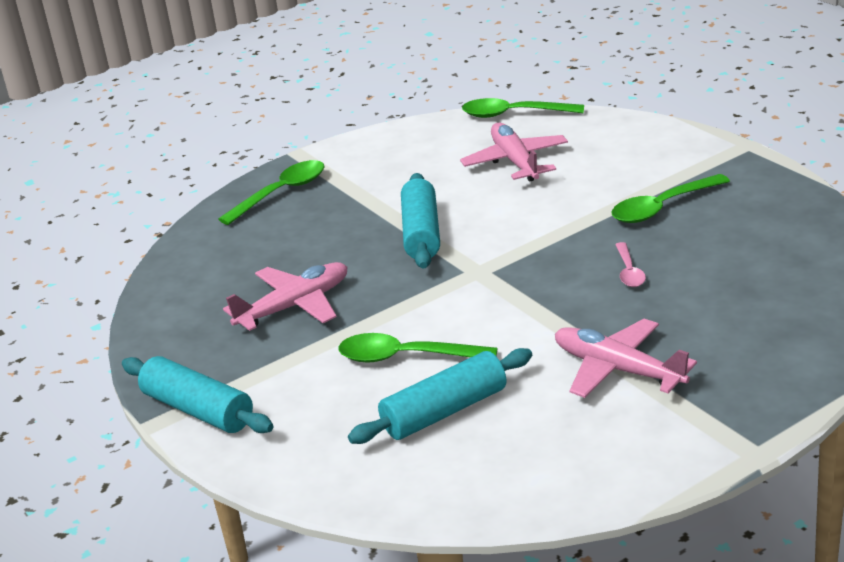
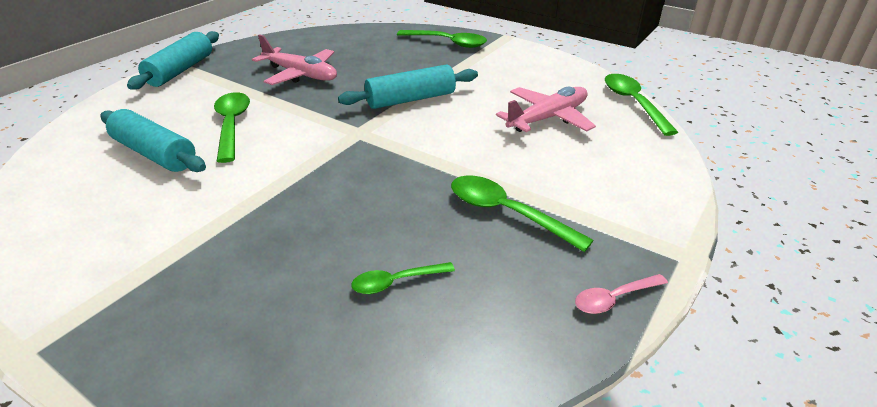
camera: 65 degrees right, 5 degrees up
(618, 369) = (199, 230): pink plane -> none
(629, 272) = (373, 210): pink spoon -> pink spoon (614, 299)
(732, 268) = (396, 282): none -> green spoon

